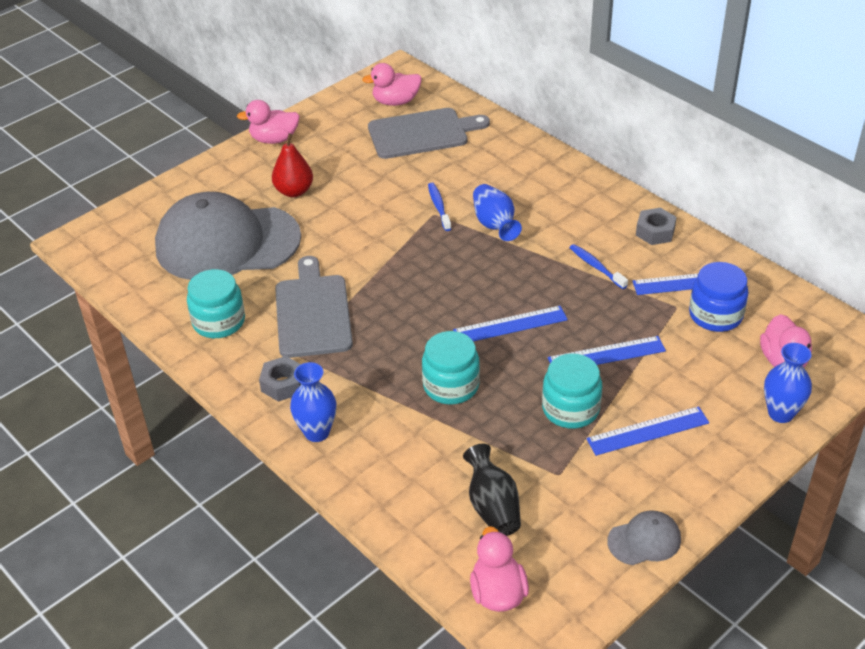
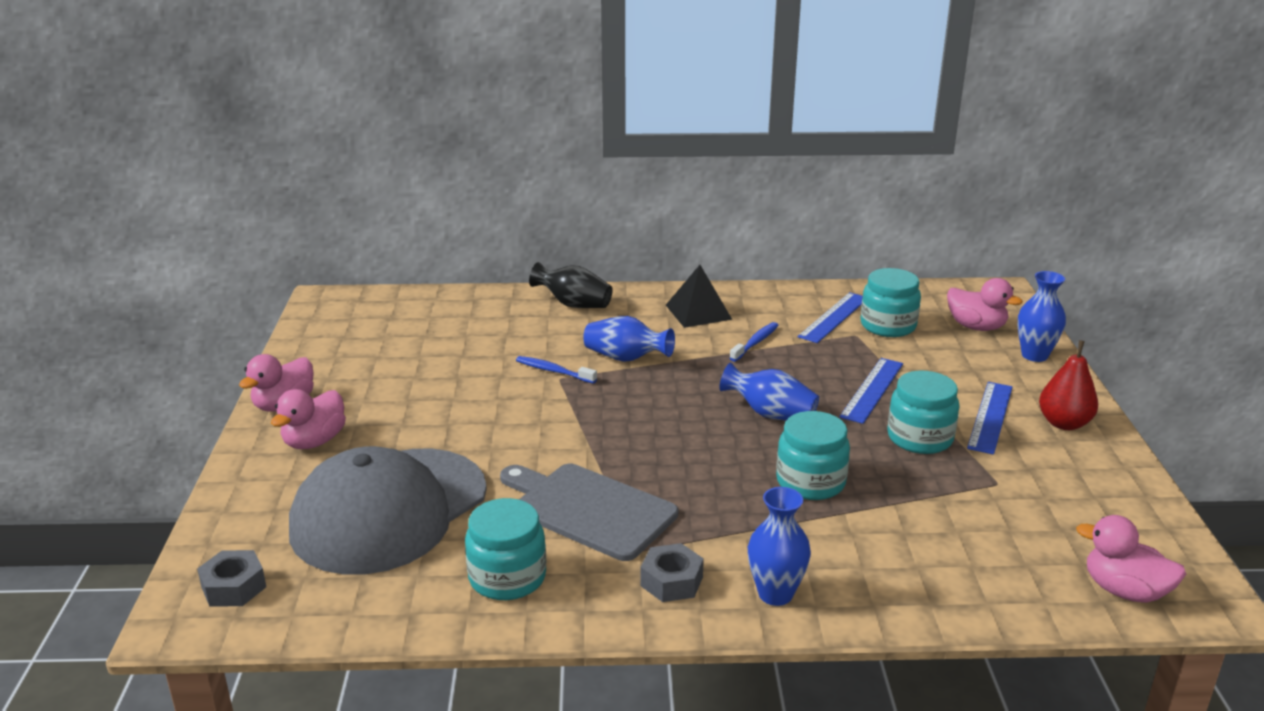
camera: 50 degrees left, 15 degrees down
(294, 191) = (386, 432): red pear -> red pear (1064, 423)
(395, 102) = (366, 321): pink duck -> pink duck (314, 441)
(422, 133) = (437, 331): grey cutting board -> none
(492, 507) = (1004, 538): black vase -> black vase (573, 304)
(510, 325) = (770, 414): blue ruler -> blue vase
(596, 267) = (755, 342): blue toothbrush -> blue toothbrush turned 120 degrees clockwise
(601, 218) = (698, 312): none -> black pyramid
(644, 540) = (1124, 481): grey cap -> none
(655, 232) = (752, 301): grey nut -> grey nut (233, 587)
(715, 315) = (888, 326): blue jar -> turquoise jar

